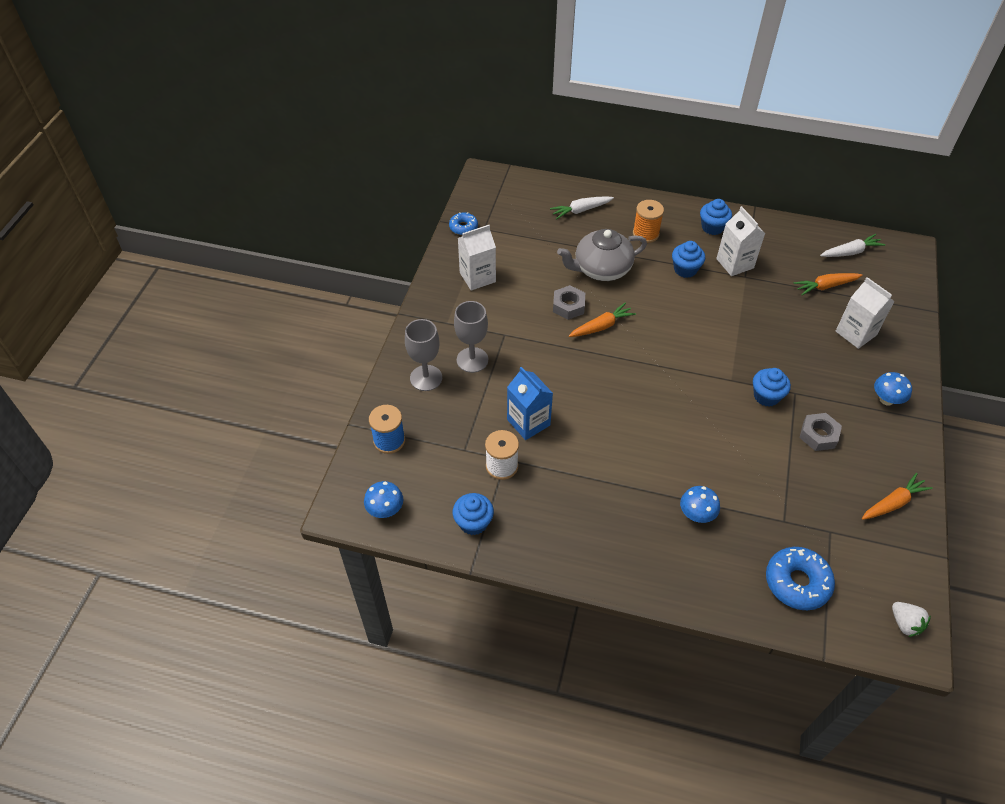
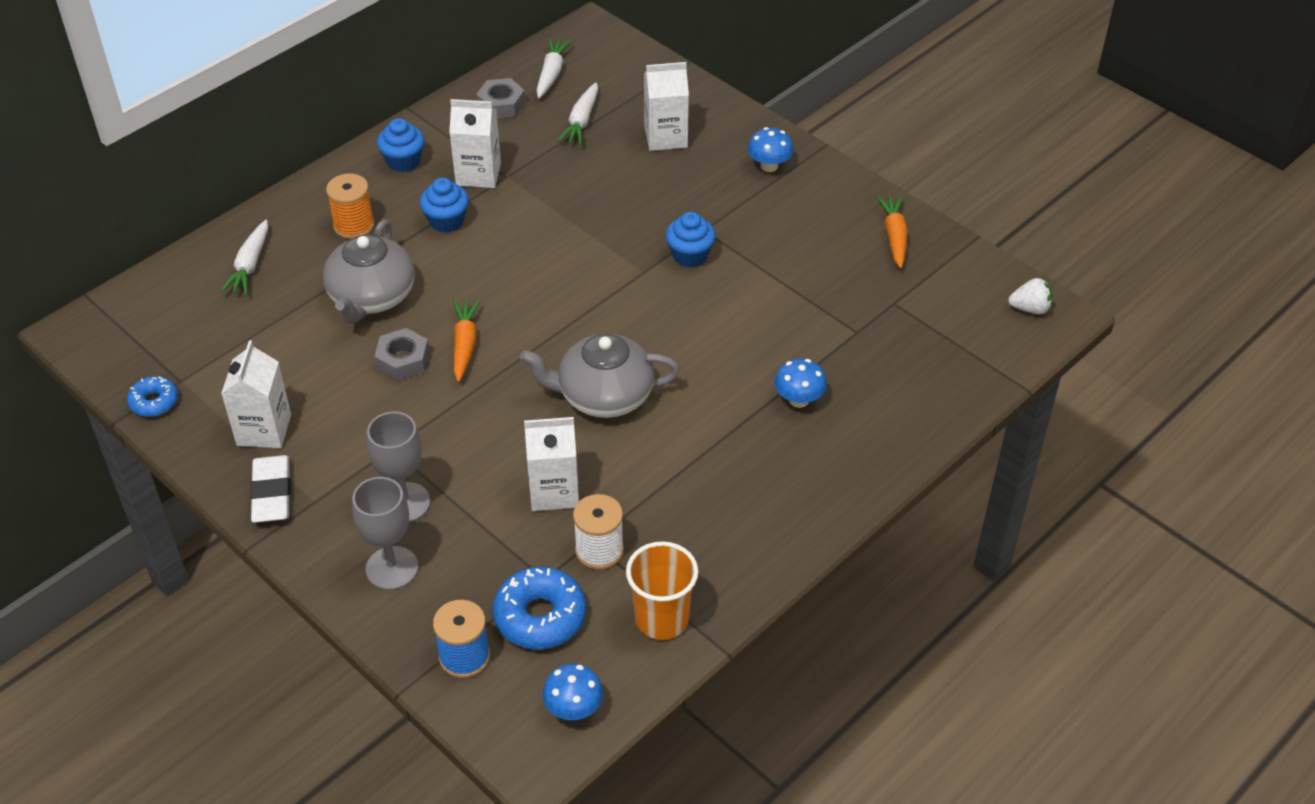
camera: 60 degrees left, 5 degrees down
(440, 303) = (272, 493): none -> white eraser
(473, 522) = (661, 619): blue cupcake -> orange cup
(528, 422) = (554, 491): blue carton -> white carton
(616, 410) = (603, 396): none -> grey teapot
(797, 582) = (935, 363): blue donut -> blue donut (540, 616)
(818, 435) = (772, 243): grey nut -> grey nut (501, 104)
(825, 286) = (581, 121): orange carrot -> white carrot

